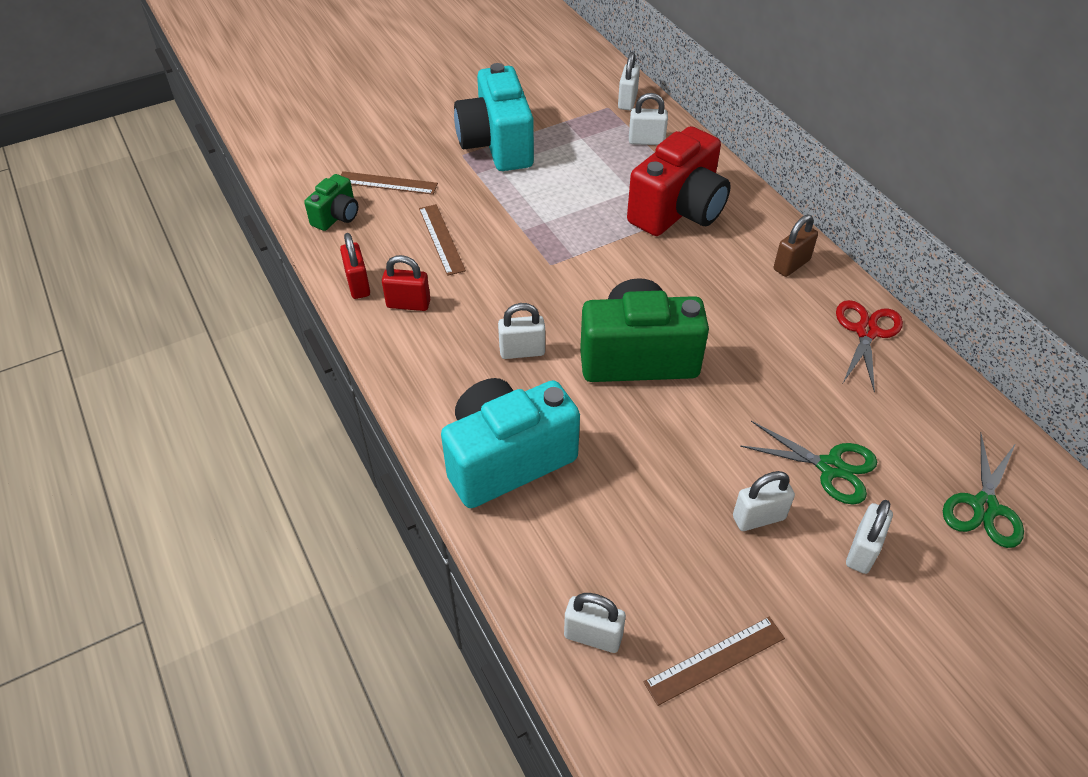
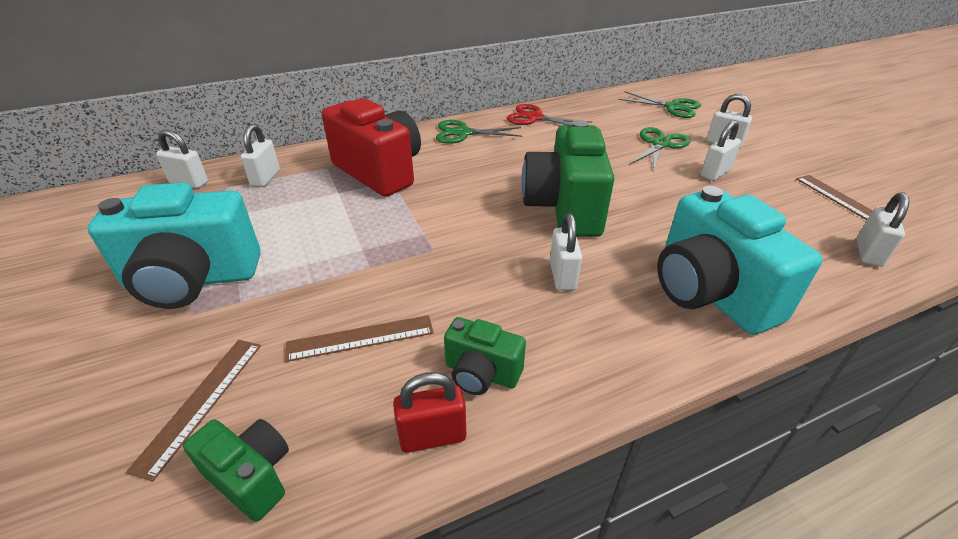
camera: 85 degrees left, 10 degrees down
(408, 304) = (481, 373): red padlock -> green camera
(758, 517) = (715, 173): white padlock -> white padlock turned 60 degrees clockwise
(791, 265) = (463, 133): brown padlock -> green scissors

